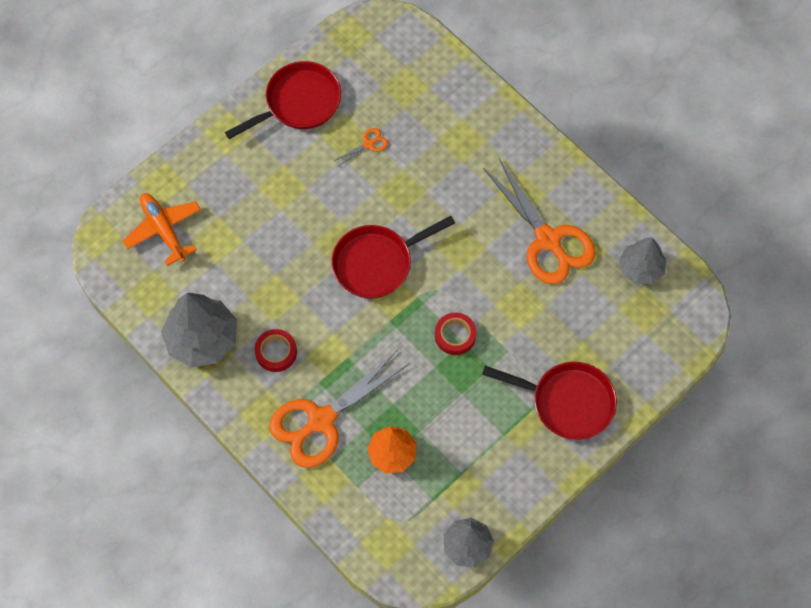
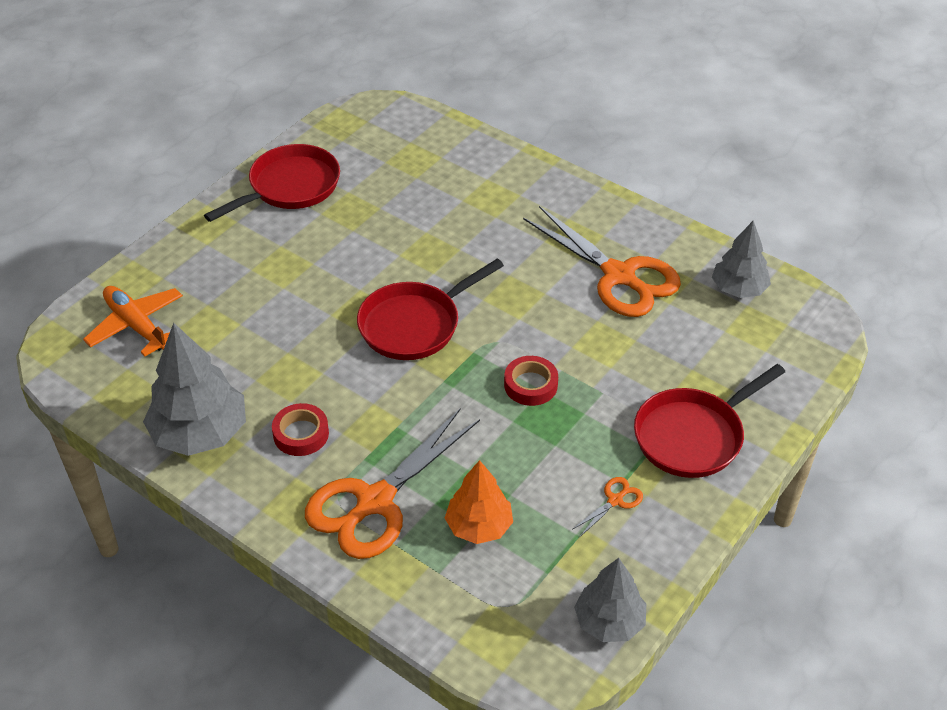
camera: 10 degrees left, 20 degrees down
(368, 144) = (381, 214): orange scissors -> orange scissors (615, 500)
(567, 402) = (693, 436): red pan -> red pan turned 135 degrees clockwise

